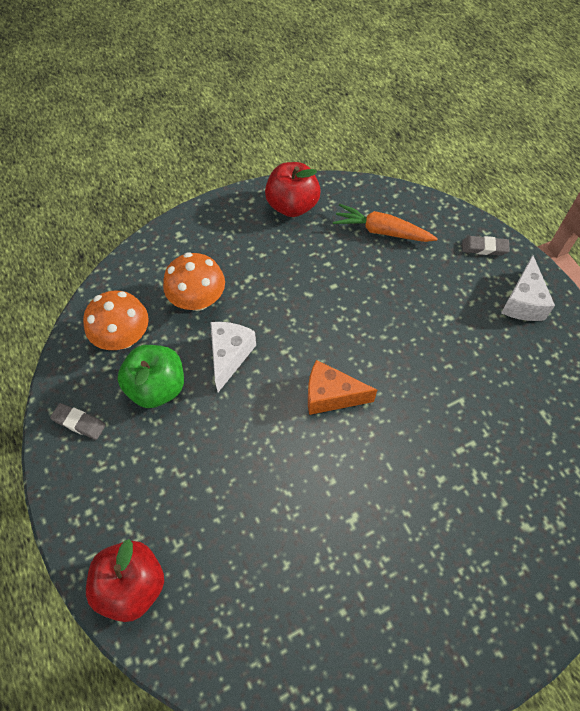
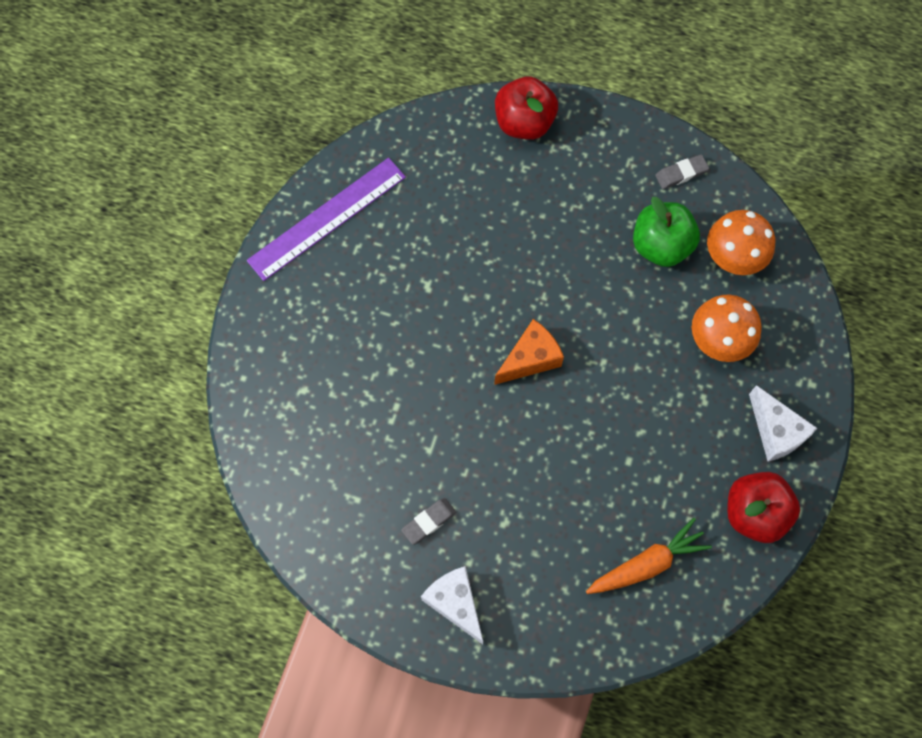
camera: 135 degrees right, 10 degrees up
(229, 356) = (639, 318): white cheese -> white cheese (776, 432)
(384, 667) = (327, 218): none -> purple ruler
(484, 248) = (539, 637): grey eraser -> grey eraser (429, 522)

